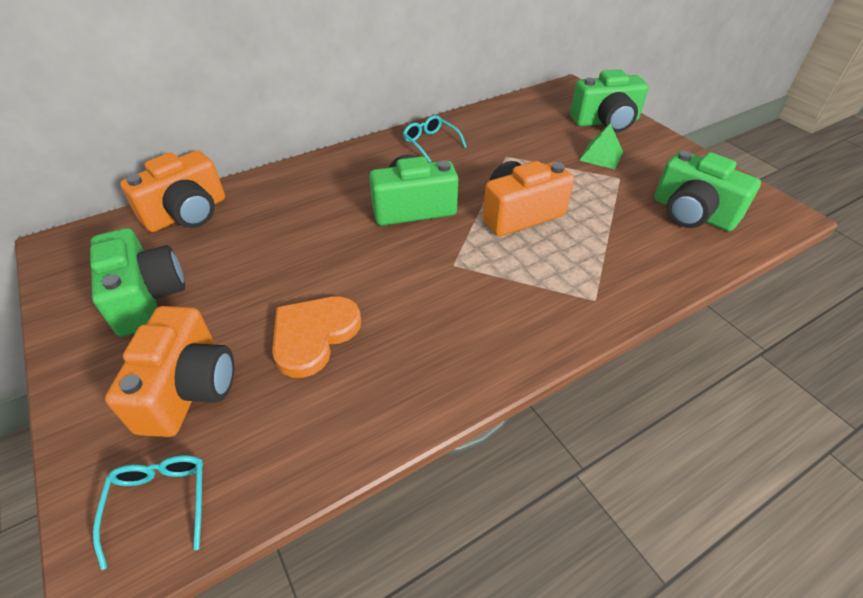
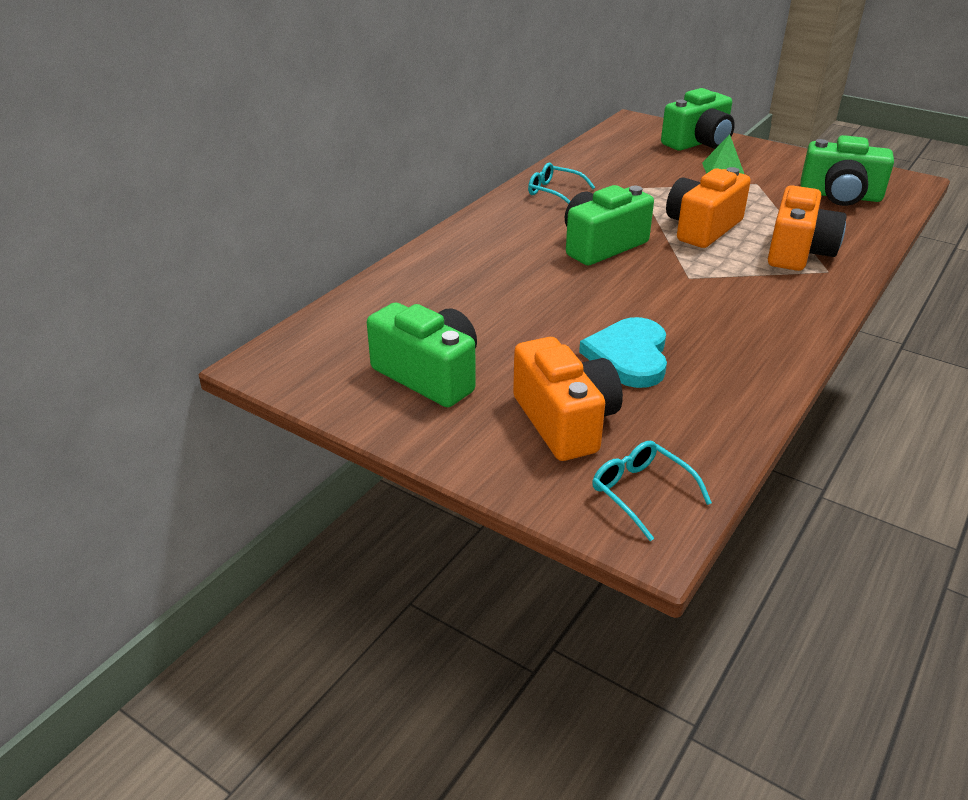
camera: 25 degrees left, 10 degrees down
(187, 213) = (375, 303): orange camera -> orange camera (798, 252)
(314, 335) = (629, 356): orange heart -> turquoise heart

